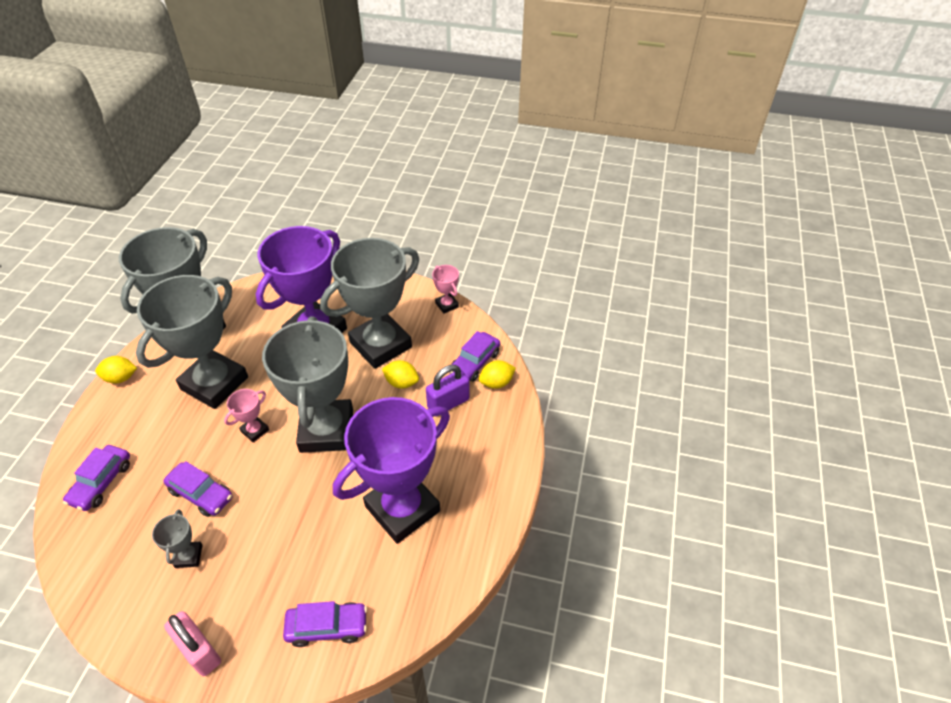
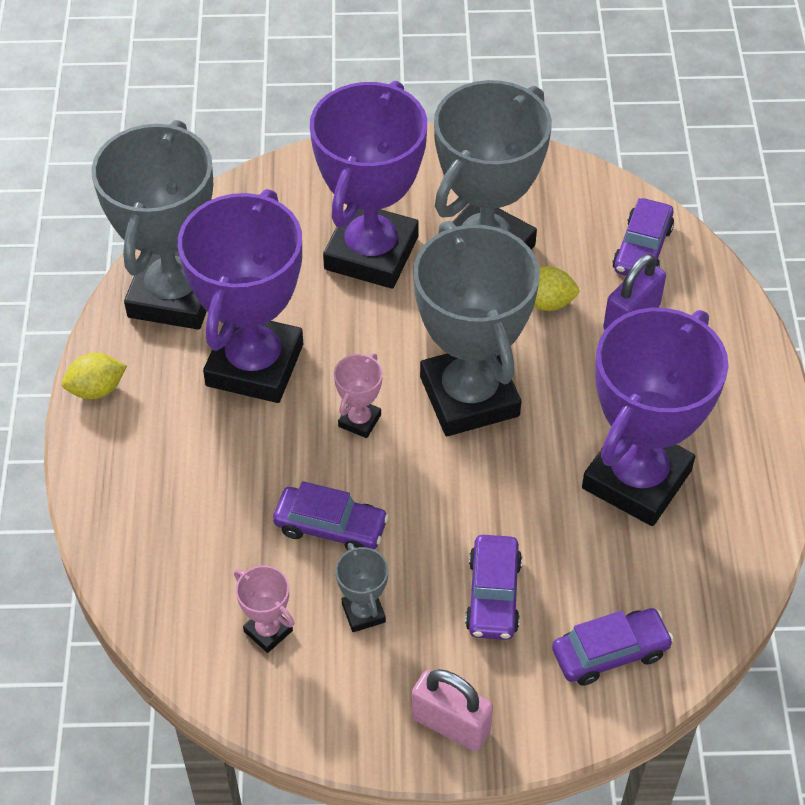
camera: 15 degrees left, 5 degrees up
(101, 482) = (168, 546): purple car -> purple car (493, 595)
(214, 383) = (255, 365): grey trophy -> purple trophy
(447, 305) = (556, 167): pink trophy -> pink trophy (268, 631)
(496, 383) = (688, 272): yellow lemon -> none

